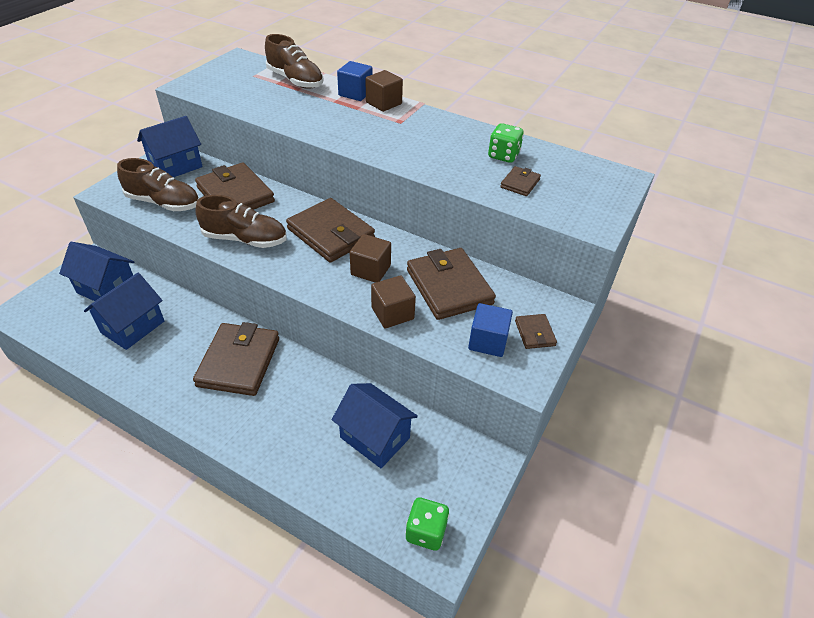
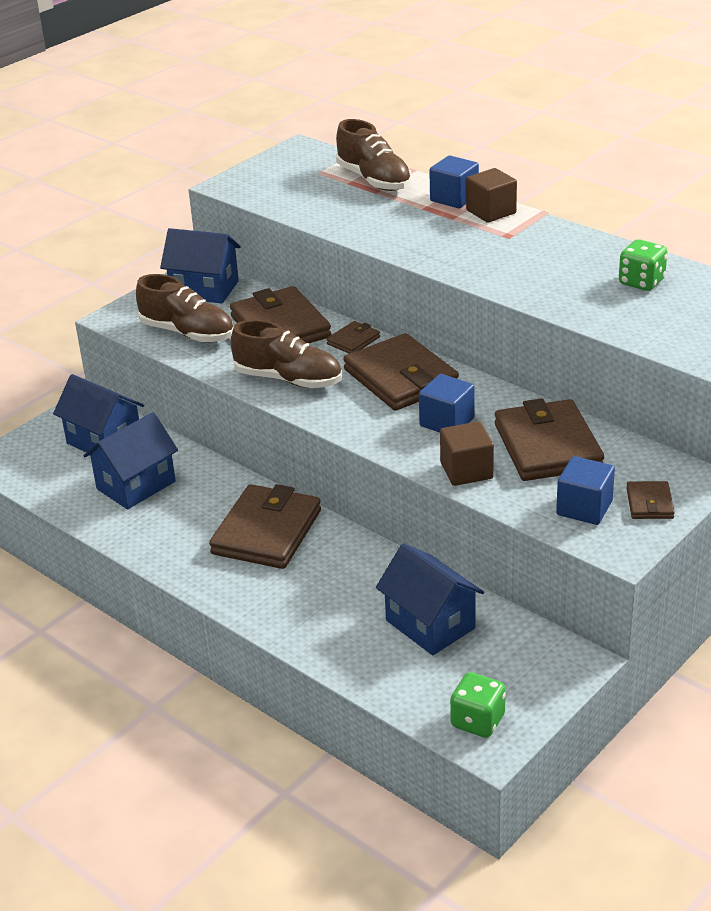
camera: 15 degrees right, 10 degrees down
(176, 166) = (204, 289): blue house -> blue house turned 45 degrees clockwise
(370, 270) = (447, 422): brown cube -> blue cube
(520, 183) = (653, 316): brown wallet -> brown wallet (353, 341)

